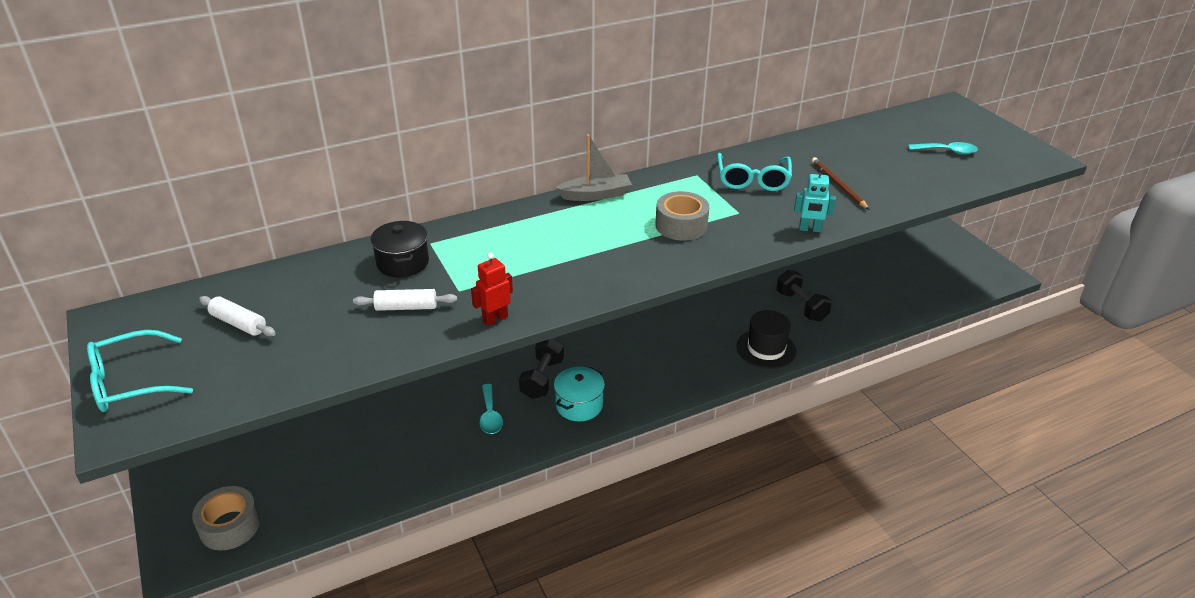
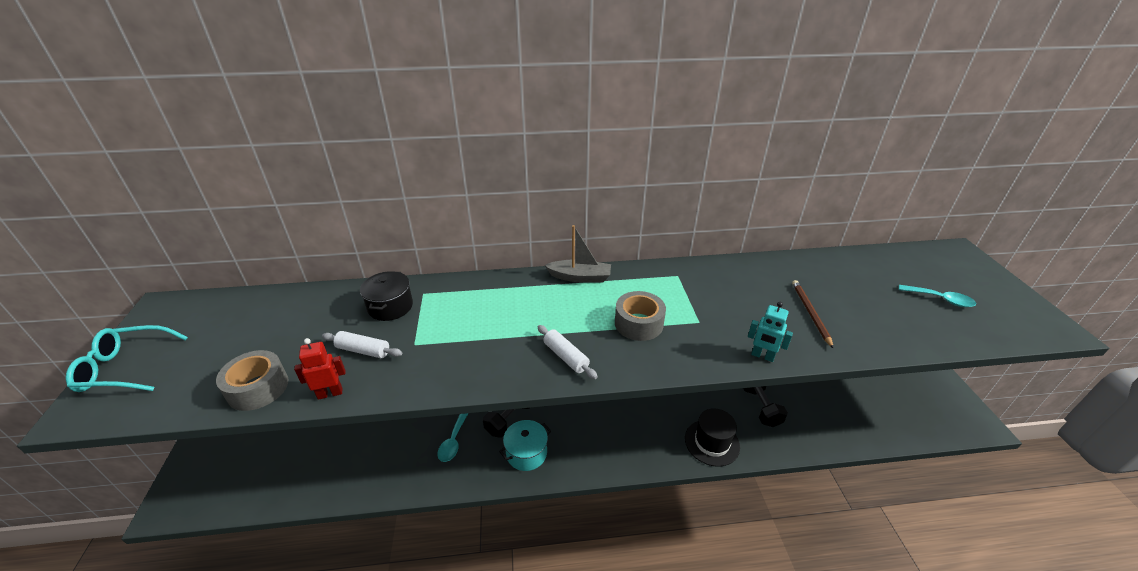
camera: 20 degrees right, 0 degrees up
(230, 526) = (218, 485): grey tape -> grey tape (258, 388)
(238, 323) = (237, 333): white rolling pin -> white rolling pin (566, 357)
(495, 319) = (423, 382): red robot -> red robot (330, 393)
(752, 180) = (727, 291): turquoise glasses -> none

